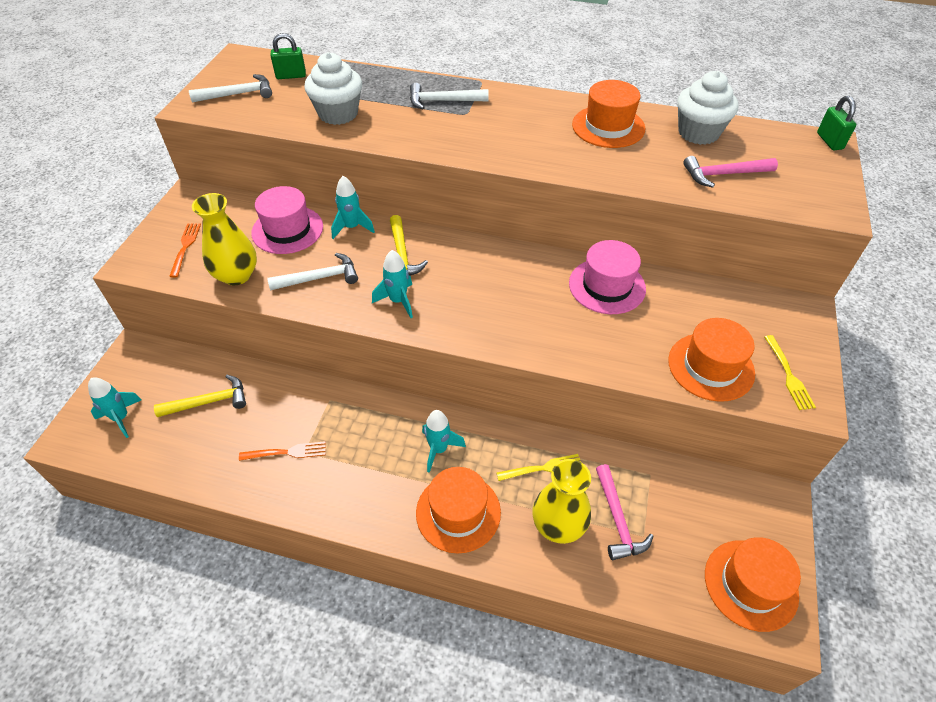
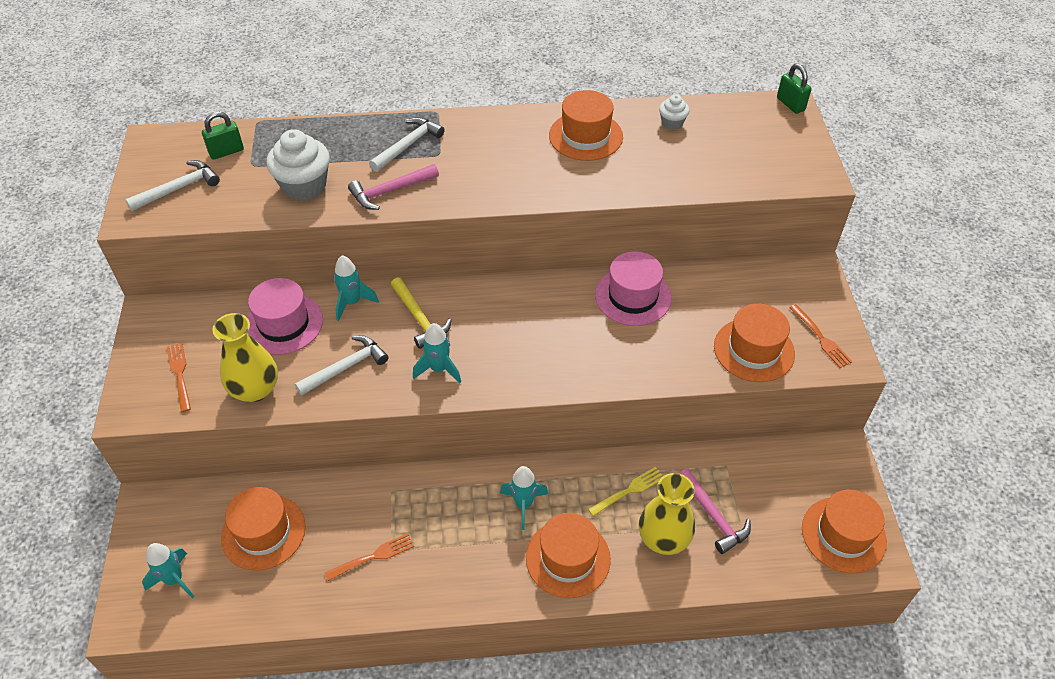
camera: 20 degrees left, 0 degrees up
(209, 401) = (263, 532): yellow hammer -> orange hat
(443, 101) = (408, 145): white hammer -> white hammer turned 150 degrees clockwise
(698, 133) = (672, 123): white cupcake -> white cupcake, size x0.52
(723, 174) = (710, 163): pink hammer -> pink hammer (390, 191)
(788, 374) = (820, 338): yellow fork -> orange fork

